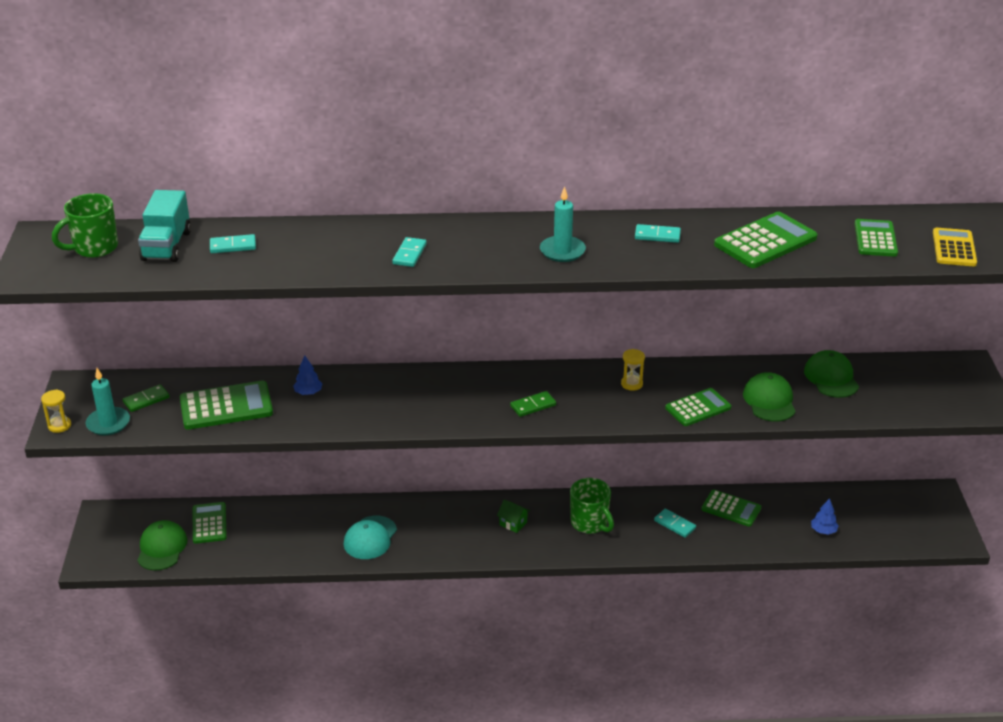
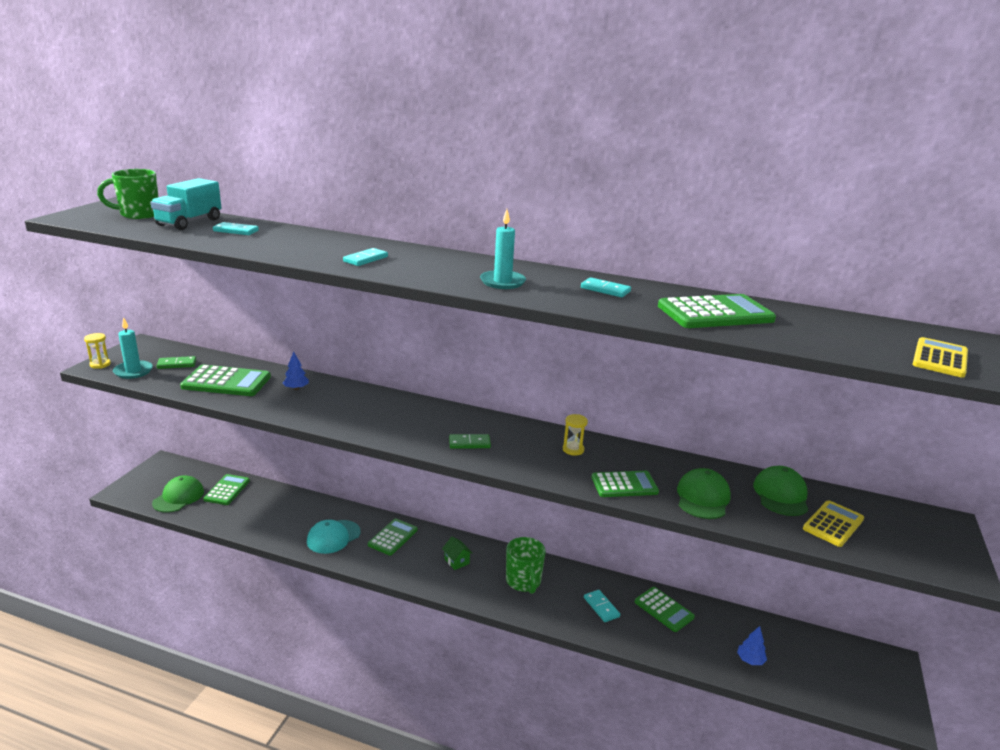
camera: 20 degrees right, 10 degrees down
(875, 239) = (844, 334): green calculator -> green calculator (393, 537)
(882, 394) = (833, 524): none -> yellow calculator

